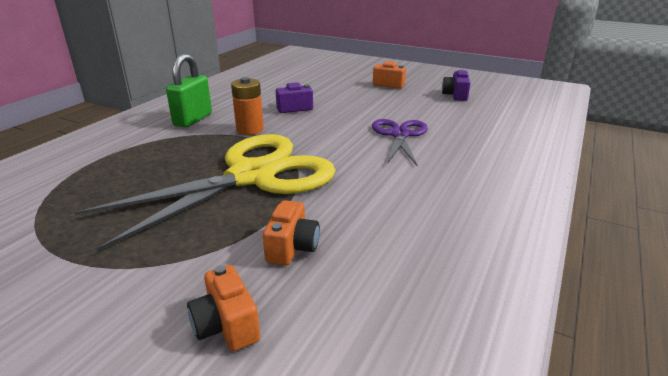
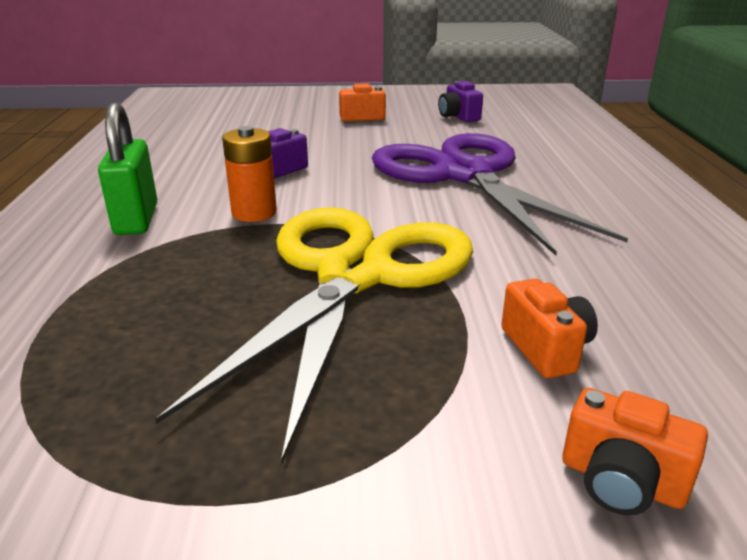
camera: 30 degrees left, 0 degrees up
(399, 135) = (464, 175): purple scissors -> purple scissors, size x1.92

